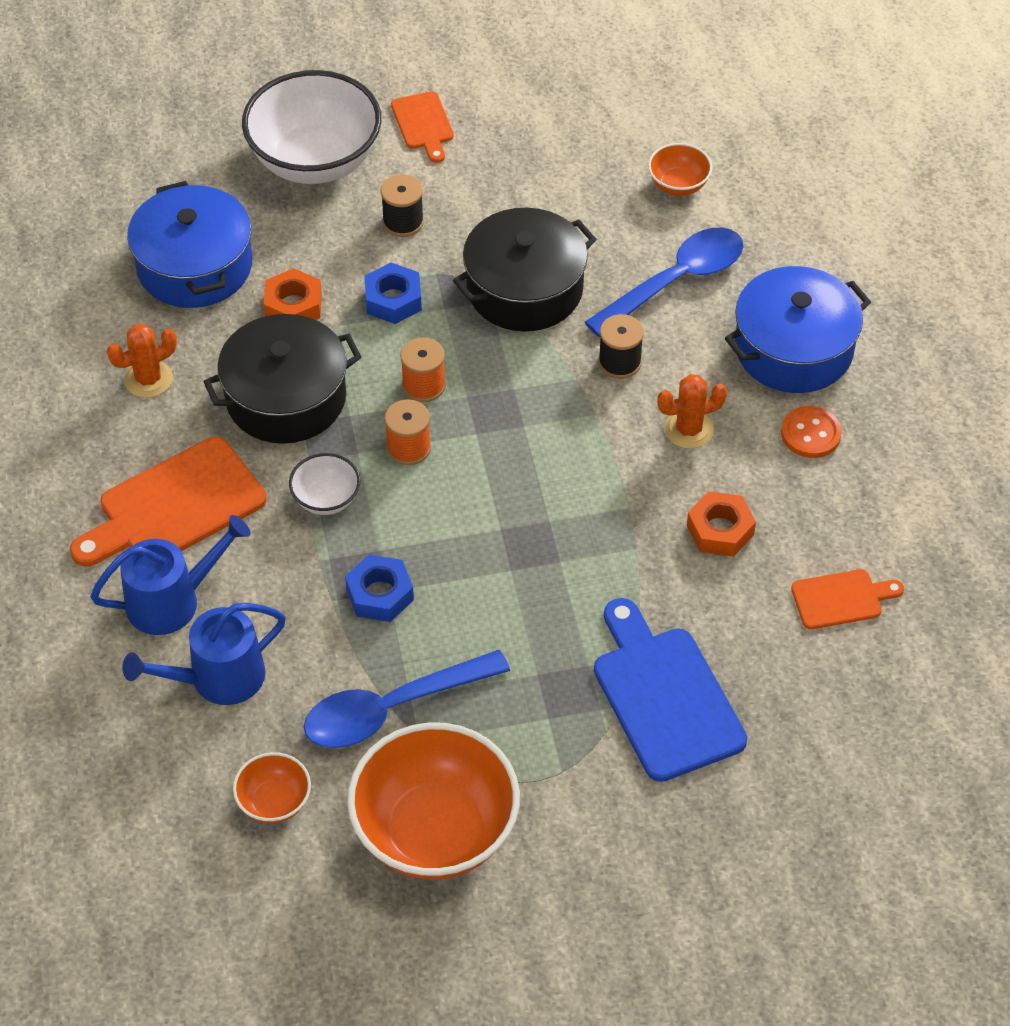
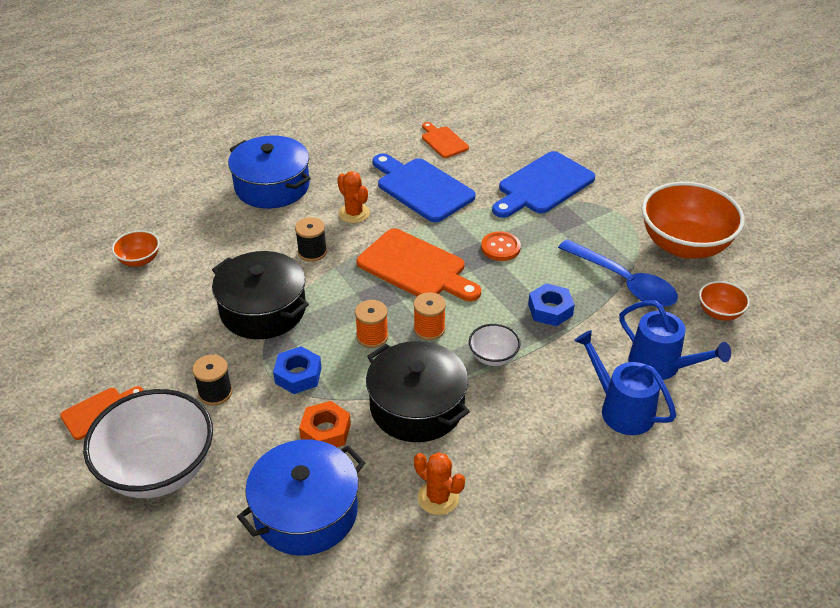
camera: 110 degrees left, 10 degrees down
(174, 506) = (545, 436): orange cutting board -> orange cutting board (416, 267)
(676, 281) = (231, 243): blue spoon -> none
(720, 530) = (422, 188): orange nut -> blue cutting board
(810, 434) = (335, 169): orange button -> orange button (500, 247)

